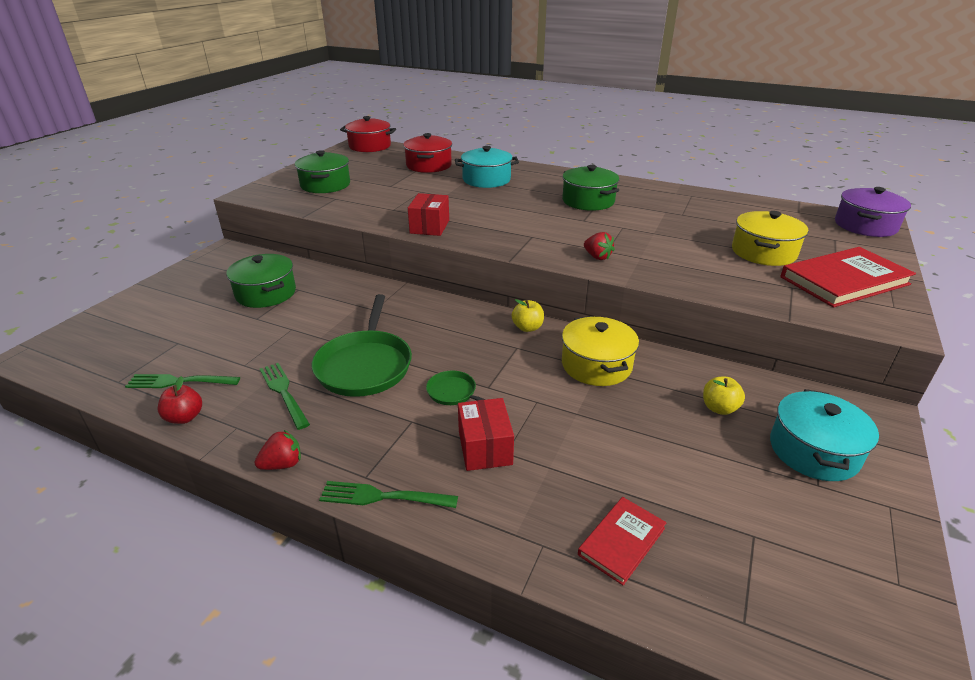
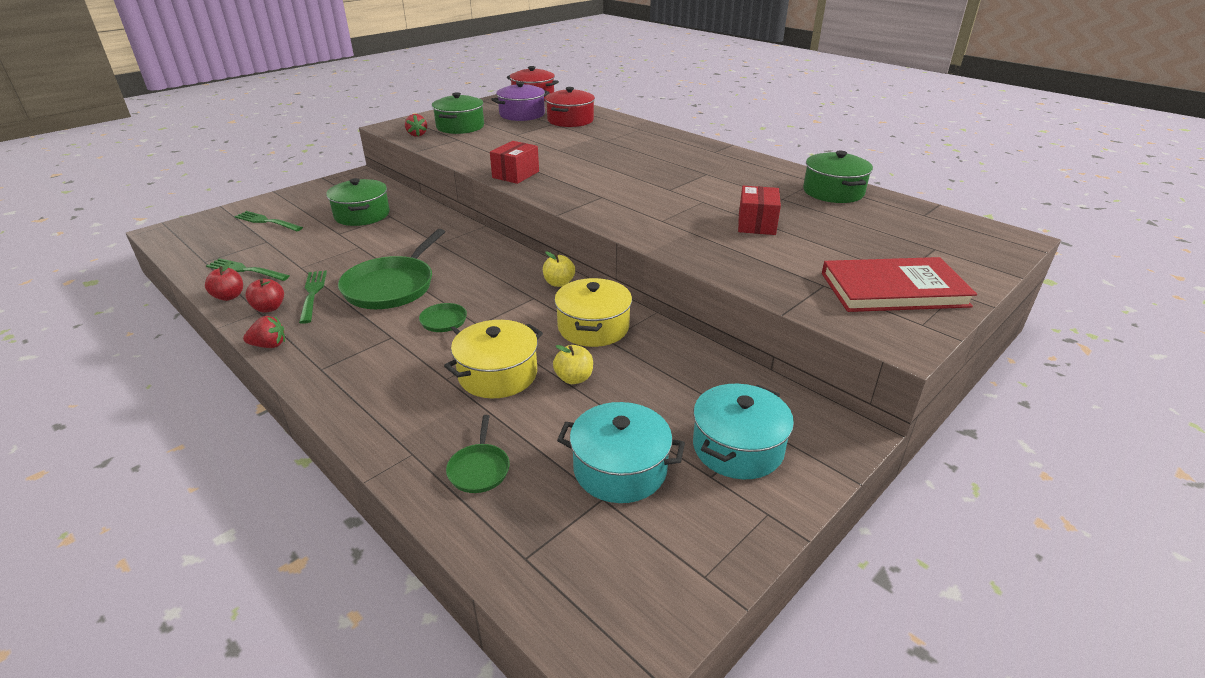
camera: 20 degrees right, 0 degrees up
(246, 420) = (269, 308): none -> red apple
(383, 497) = (321, 386): green fork -> green fork (266, 221)
(485, 447) = (432, 370): red box -> red box (756, 224)
(486, 180) = (612, 140): turquoise pot -> turquoise pot (620, 469)
(588, 201) = (694, 172): green pot -> green pot (833, 192)
(597, 257) = (646, 224): red strawberry -> red strawberry (417, 135)
(621, 541) = (479, 469): red book -> green pan
(719, 408) = (678, 389): yellow apple -> yellow apple (574, 378)
(763, 252) = (831, 248): yellow pot -> yellow pot (498, 374)
(865, 226) = (992, 240): purple pot -> purple pot (522, 114)

